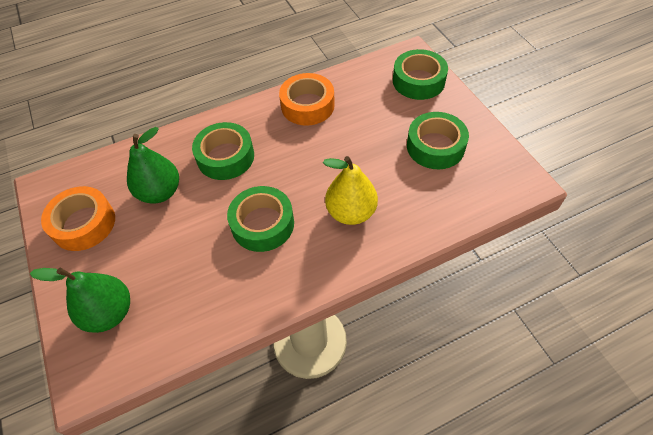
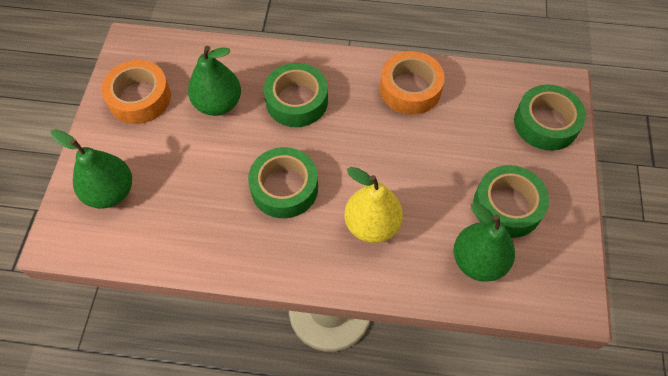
camera: 30 degrees right, 5 degrees up
(445, 193) = (478, 261): none -> green pear

